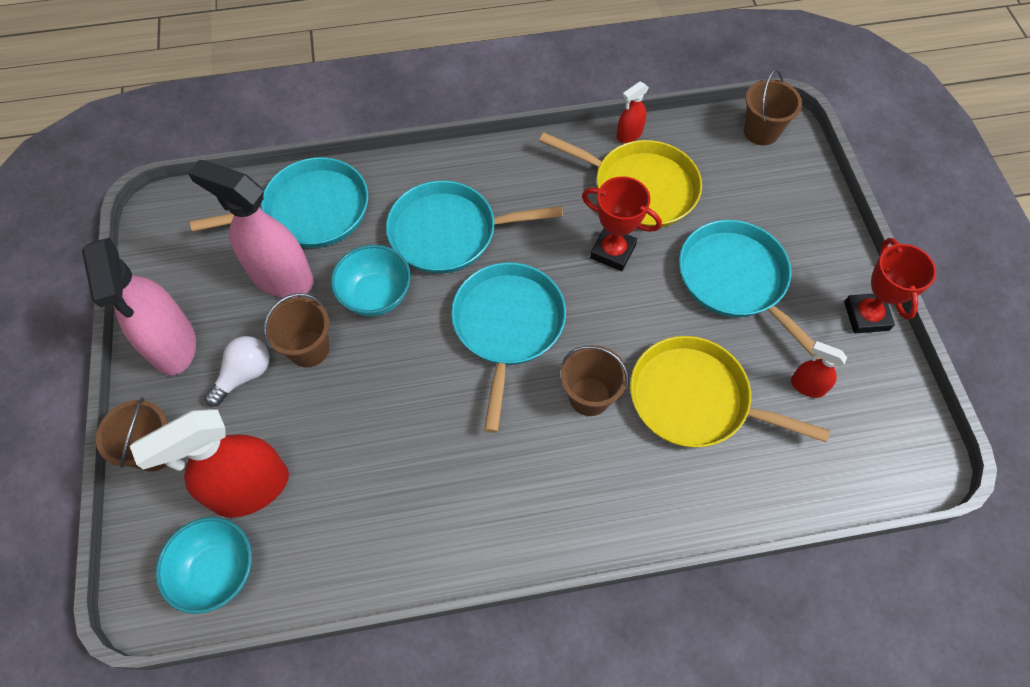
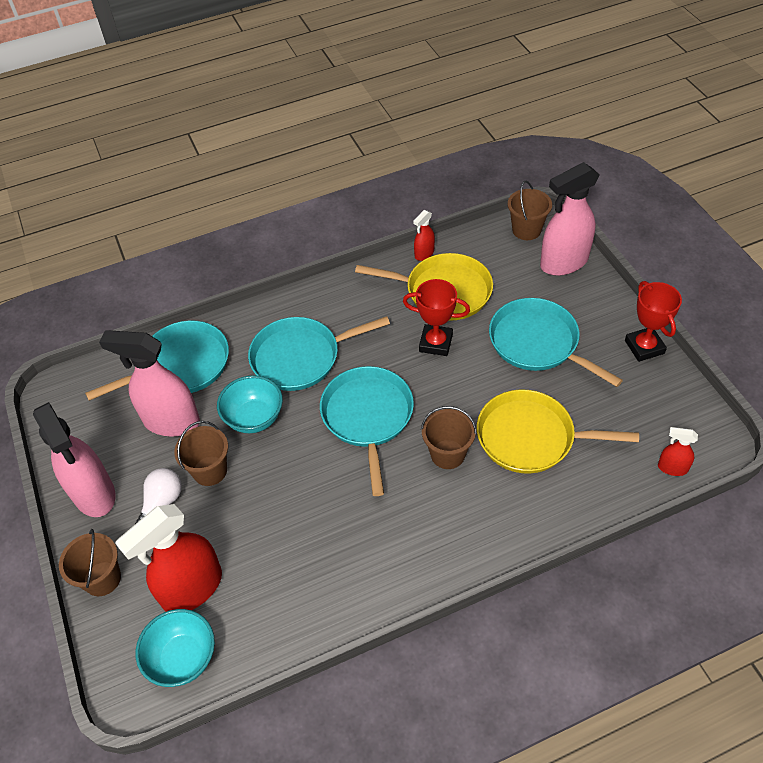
camera: 10 degrees left, 10 degrees down
(795, 183) = (563, 262): none -> pink spray bottle
(807, 386) = (613, 408): red spray bottle -> red spray bottle (672, 468)

